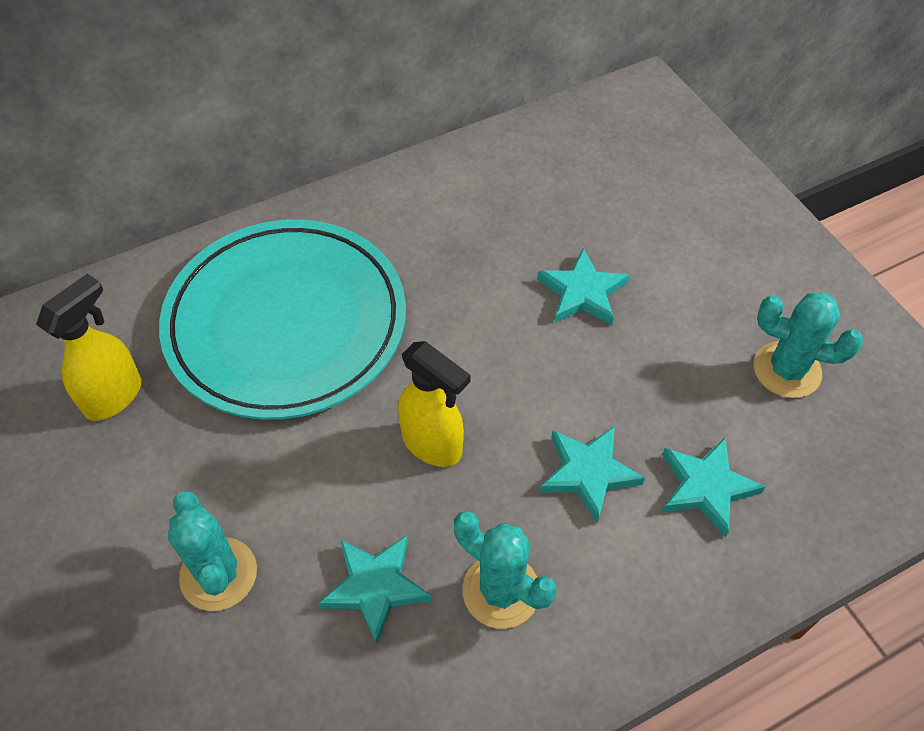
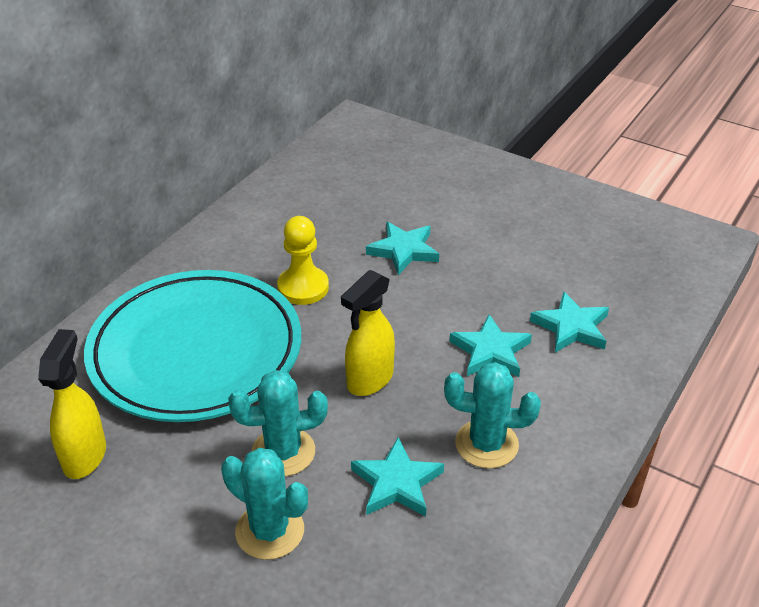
camera: 30 degrees left, 15 degrees down
(433, 444) = (369, 380): yellow spray bottle -> yellow spray bottle turned 120 degrees clockwise
(442, 292) = (303, 287): none -> yellow pawn
(787, 370) = (569, 244): turquoise cactus -> turquoise cactus (283, 452)

